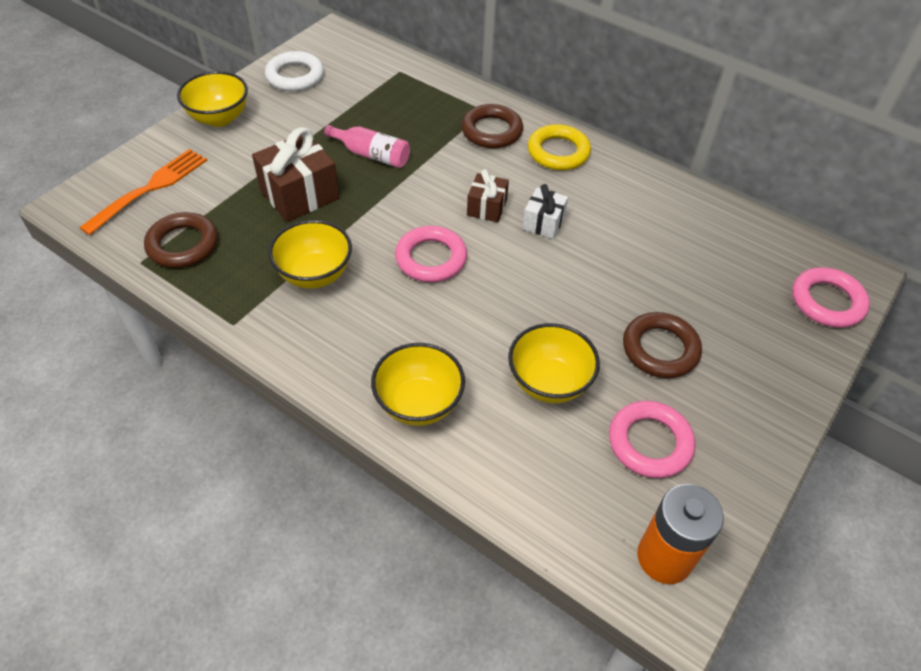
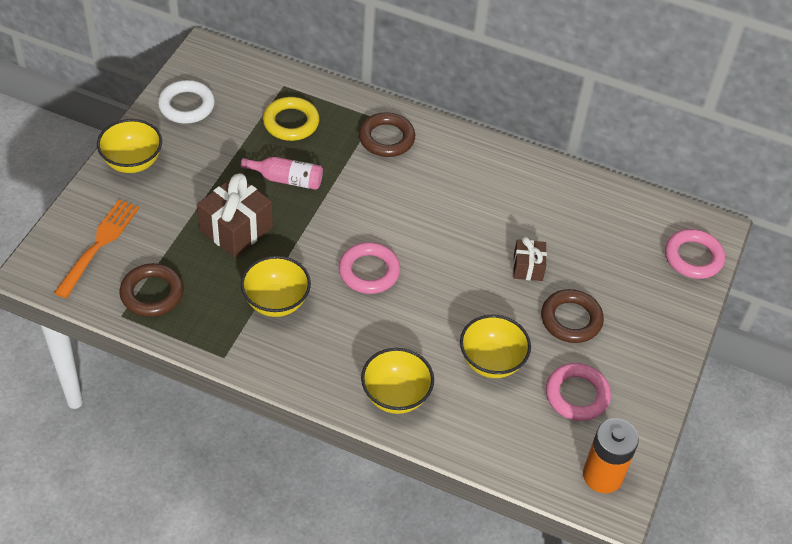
camera: 15 degrees left, 0 degrees up
(486, 207) = (402, 216): brown gift -> brown gift (528, 267)
(543, 223) = (454, 223): white gift -> none
(558, 152) = (450, 151): yellow ring -> yellow ring (291, 122)

